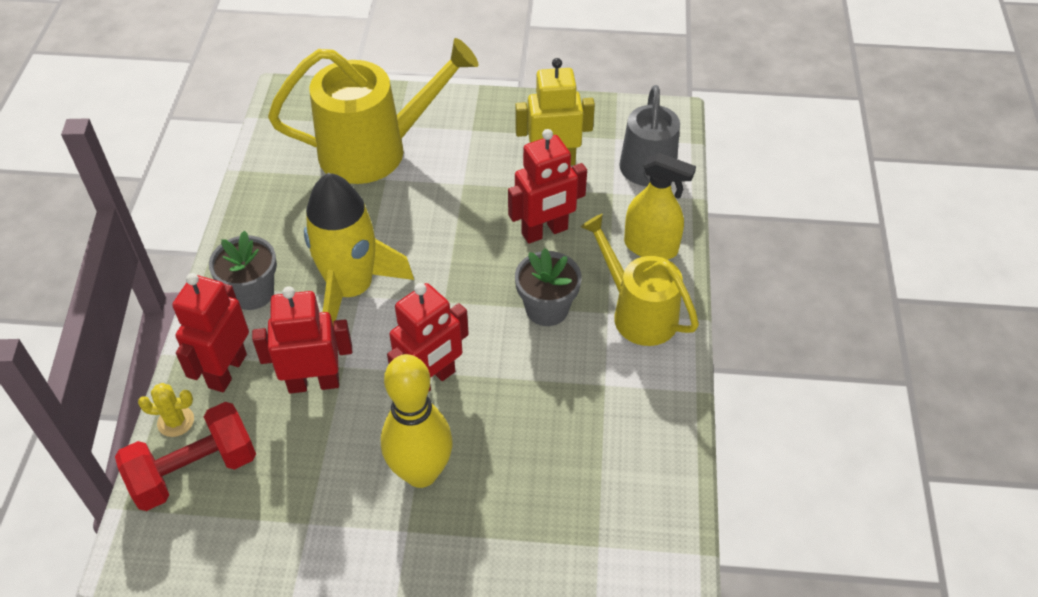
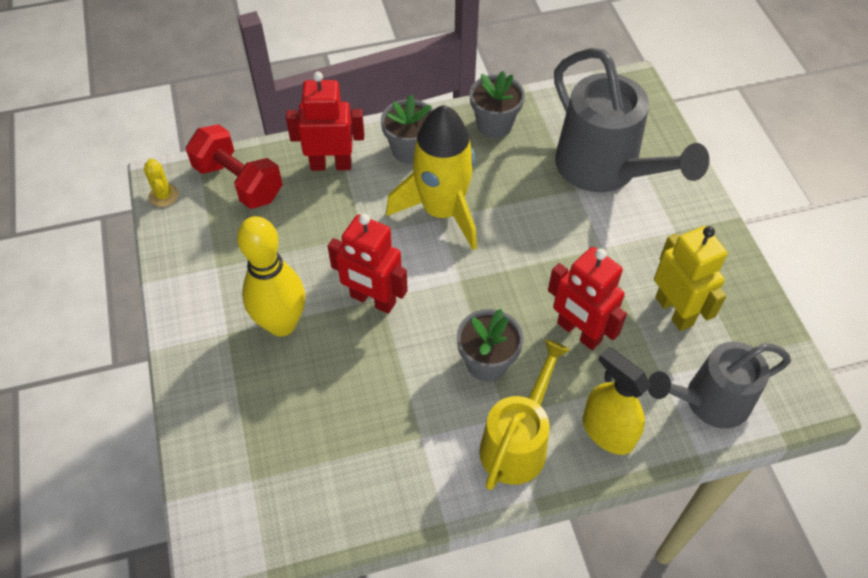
camera: 70 degrees right, 5 degrees up
(176, 421) = (276, 154): yellow cactus -> yellow cactus (164, 195)
(265, 212) = (494, 125): none -> grey flower pot
(313, 383) = (340, 221): red robot -> none
(376, 150) = (606, 170): yellow watering can -> grey watering can
(651, 247) = (607, 432): yellow spray bottle -> yellow spray bottle turned 135 degrees clockwise

